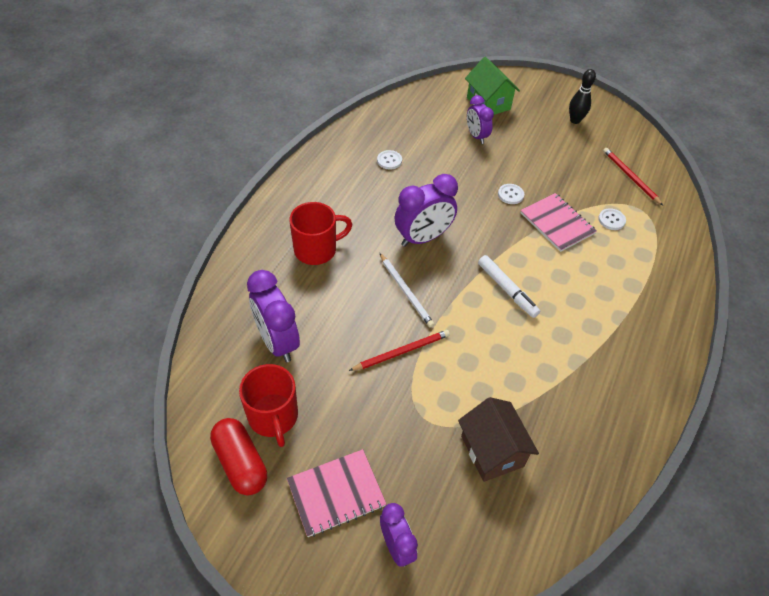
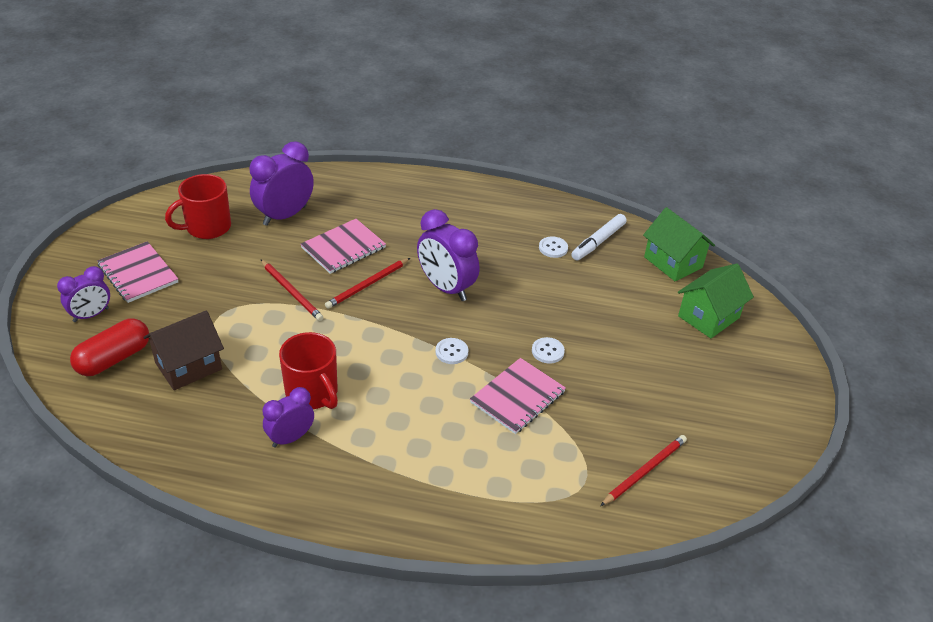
camera: 75 degrees right, 10 degrees down
(240, 463) = (162, 219): red capsule -> red capsule (113, 359)
(317, 249) = (401, 219): red mug -> red mug (312, 393)
(346, 301) = (343, 248): none -> pink notebook
(406, 291) = (367, 285): white pencil -> red pencil
(425, 102) = (673, 262): none -> green house
(476, 136) = (637, 312): purple clock -> purple clock (290, 438)
(507, 290) = (394, 360): white marker -> white marker (598, 242)
(575, 120) = (731, 406): black bowling pin -> none
(611, 220) = (548, 451): white button -> white button (451, 352)

